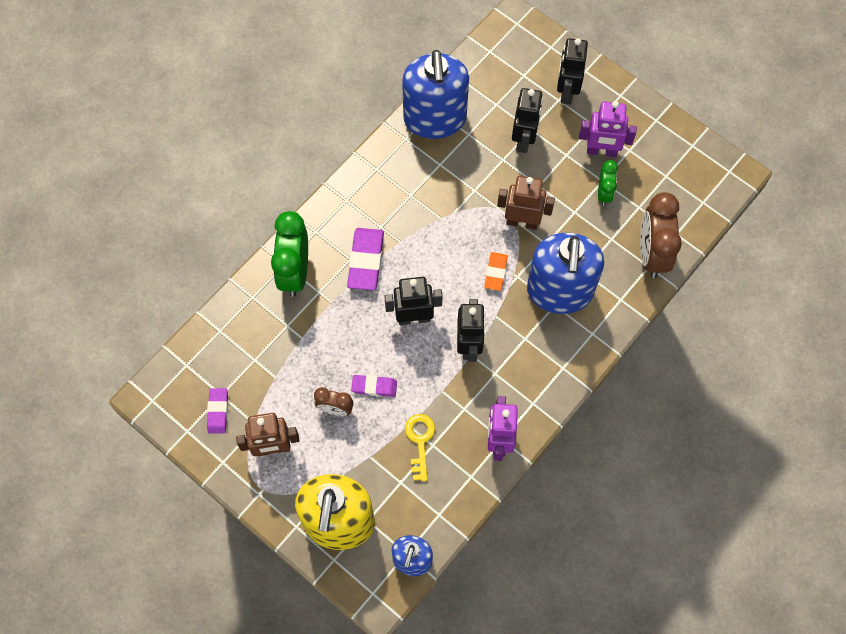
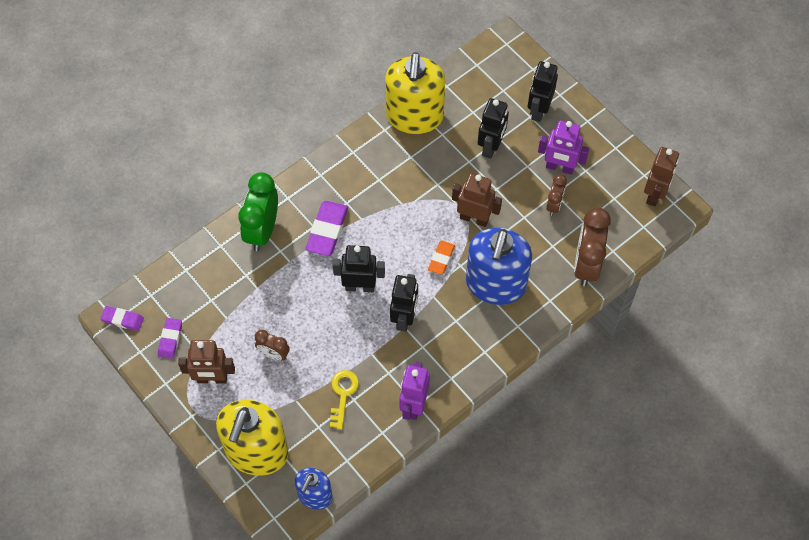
camera: 10 degrees right, 5 degrees down
(374, 387) = (312, 340): purple eraser -> purple eraser (122, 319)
(435, 119) = (414, 116): blue soap dispenser -> yellow soap dispenser
(604, 193) = (554, 205): green clock -> brown clock
(708, 164) = (655, 194): none -> brown robot

